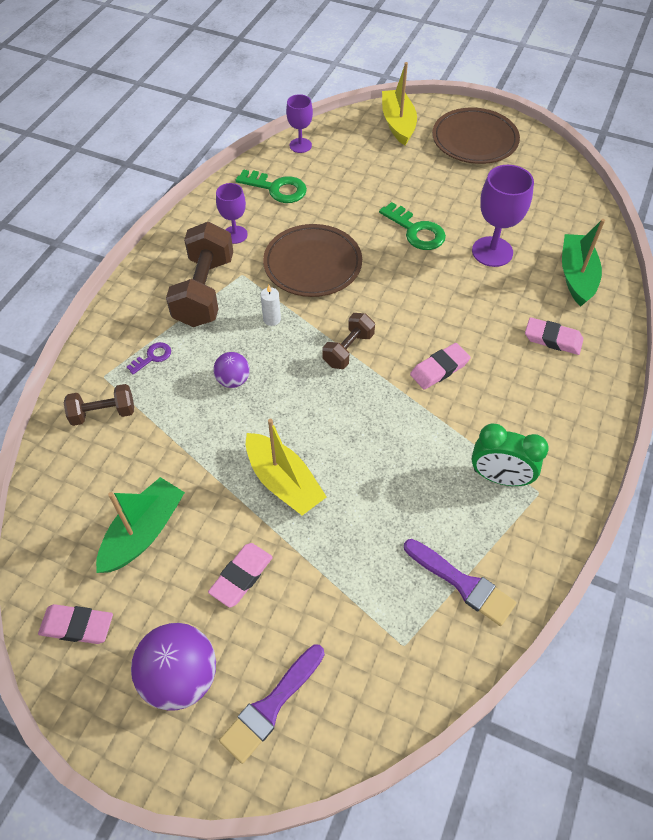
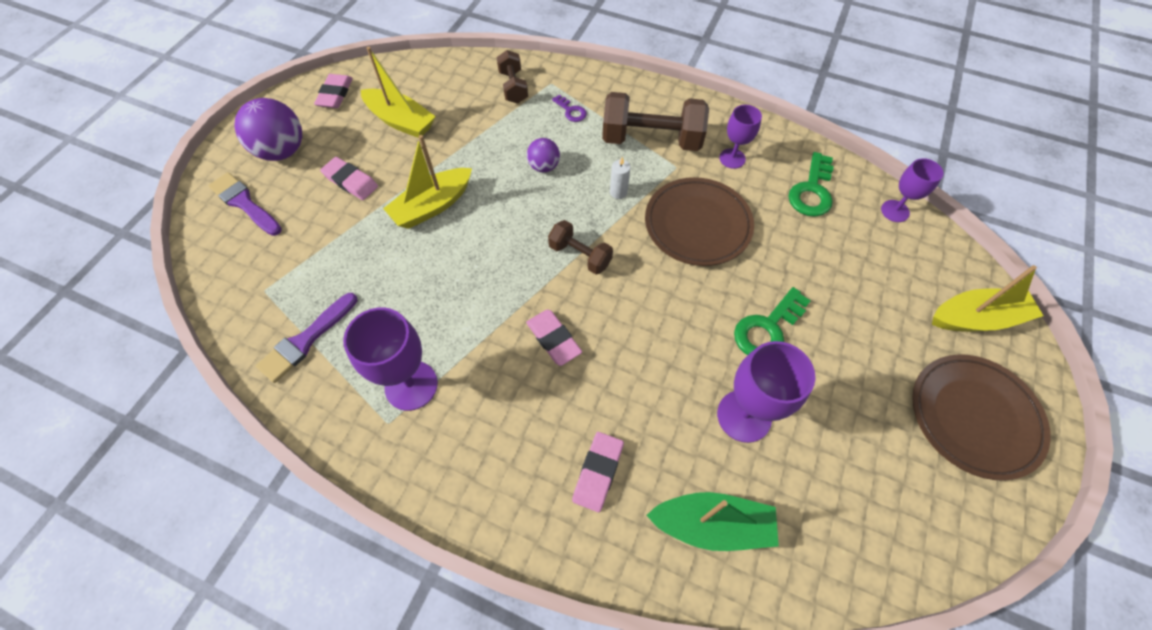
camera: 90 degrees right, 5 degrees up
(143, 532) = (401, 121): green boat -> yellow boat
(499, 477) = (411, 385): green clock -> purple goblet

